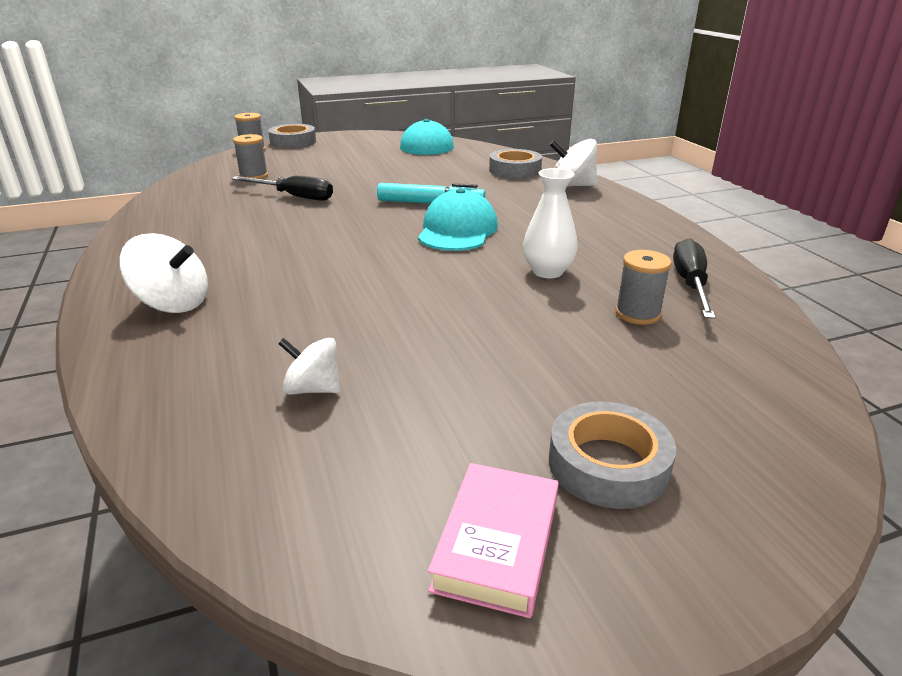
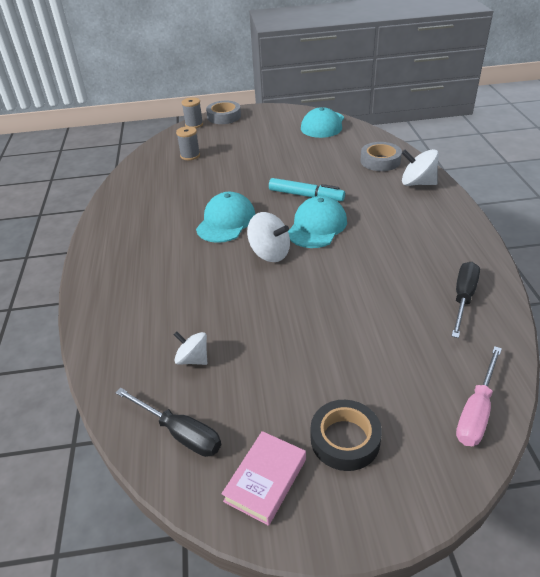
camera: 15 degrees right, 10 degrees up
(173, 304) = (124, 279): white spinning top -> white spinning top (270, 253)
(294, 197) = (213, 181): black screwdriver -> black screwdriver (180, 433)
(324, 233) = (226, 221): none -> turquoise cap
(547, 271) = (366, 275): white vase -> none
(608, 464) = (345, 439): grey tape -> black tape
(637, 314) = (413, 322): grey spool -> none
(784, 403) = (476, 411): none -> pink screwdriver

